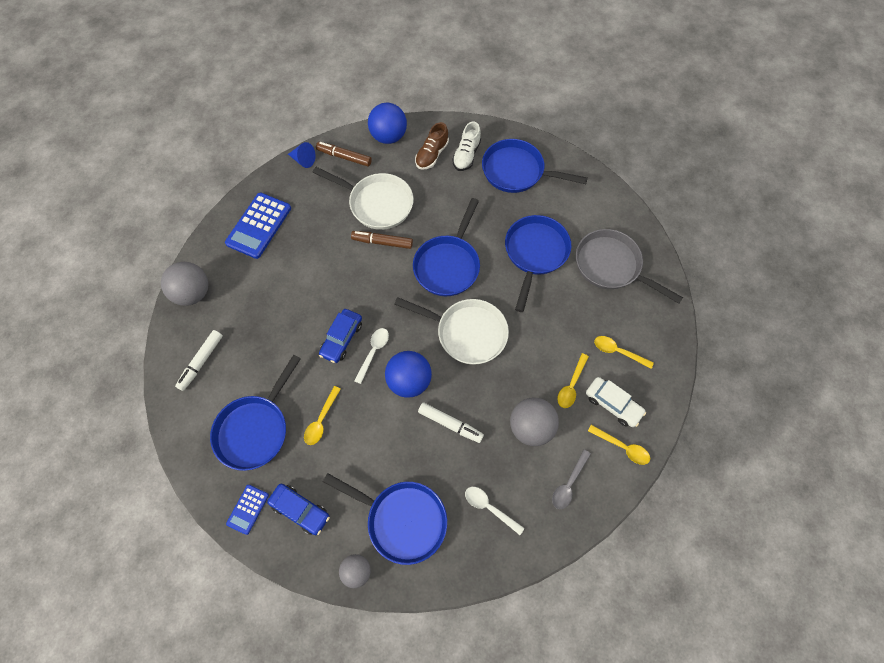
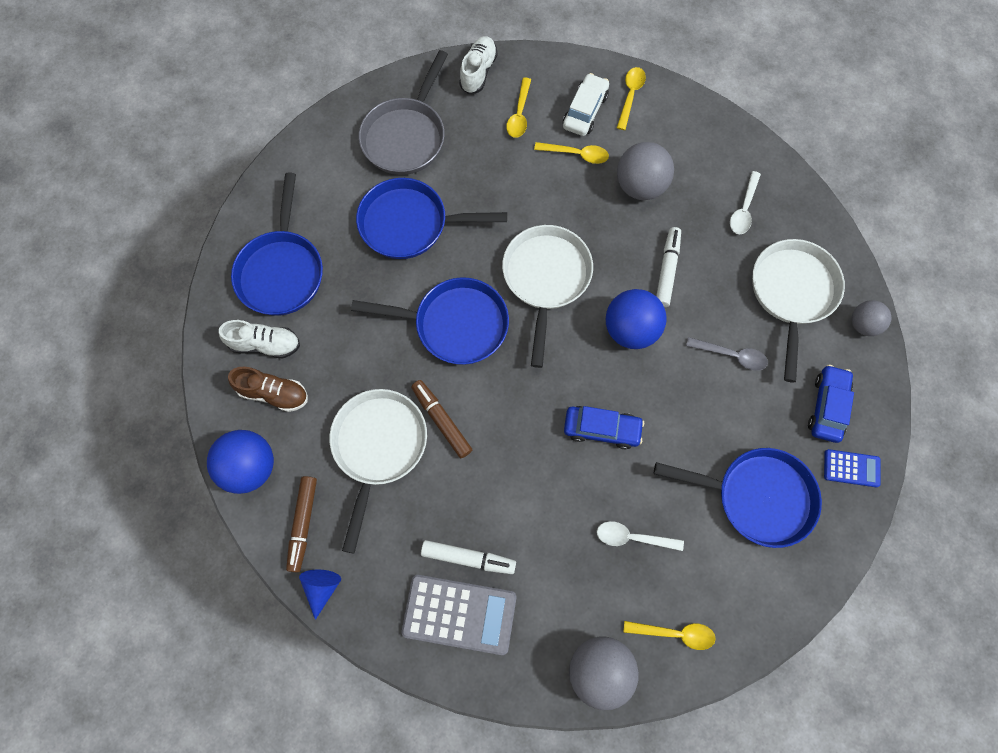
camera: 105 degrees left, 5 degrees up
(201, 362) = (696, 609): white marker -> white marker (468, 558)
(258, 226) = (459, 614): blue calculator -> grey calculator
(321, 420) = (716, 418): yellow spoon -> yellow spoon (675, 633)
(373, 352) = (607, 383): white spoon -> white spoon (632, 537)
(382, 242) = (441, 420): brown marker -> brown marker turned 150 degrees clockwise
(402, 520) = (792, 293): blue pan -> white pan
(569, 484) = (688, 139): grey spoon -> grey spoon (731, 355)
(665, 331) = (478, 72): none -> white shoe

